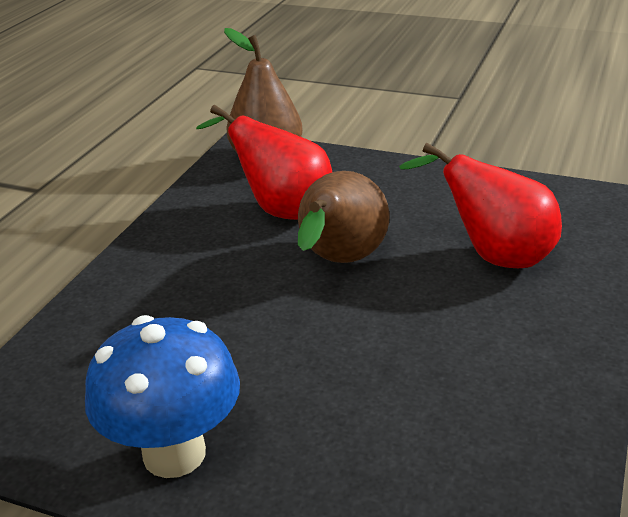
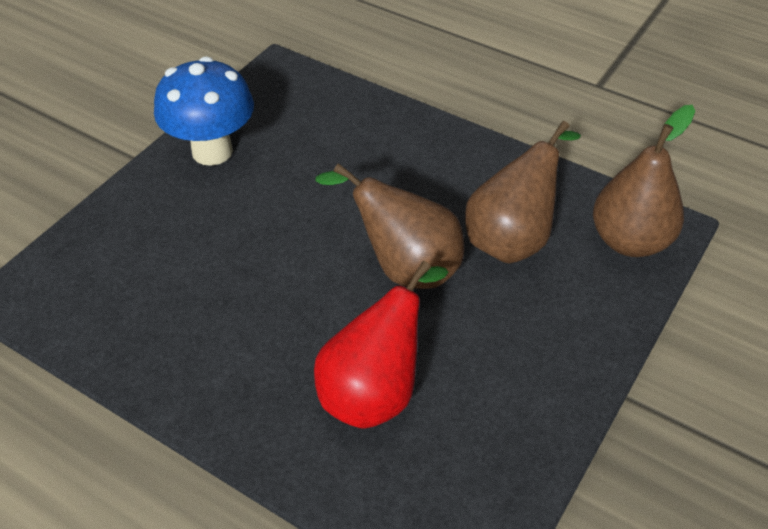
camera: 100 degrees right, 15 degrees up
(281, 210) = (512, 239): red pear -> brown pear

